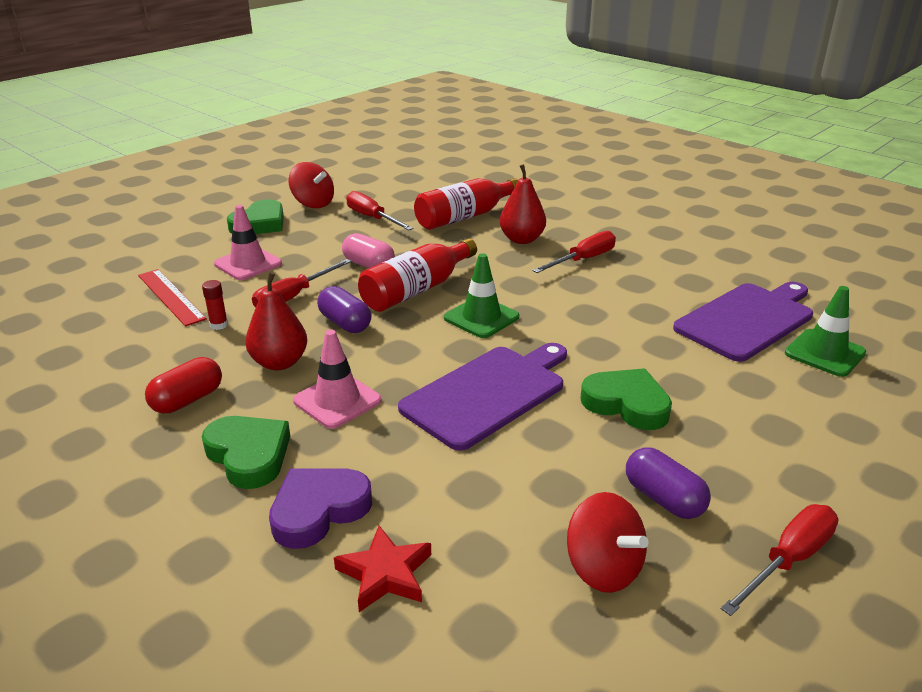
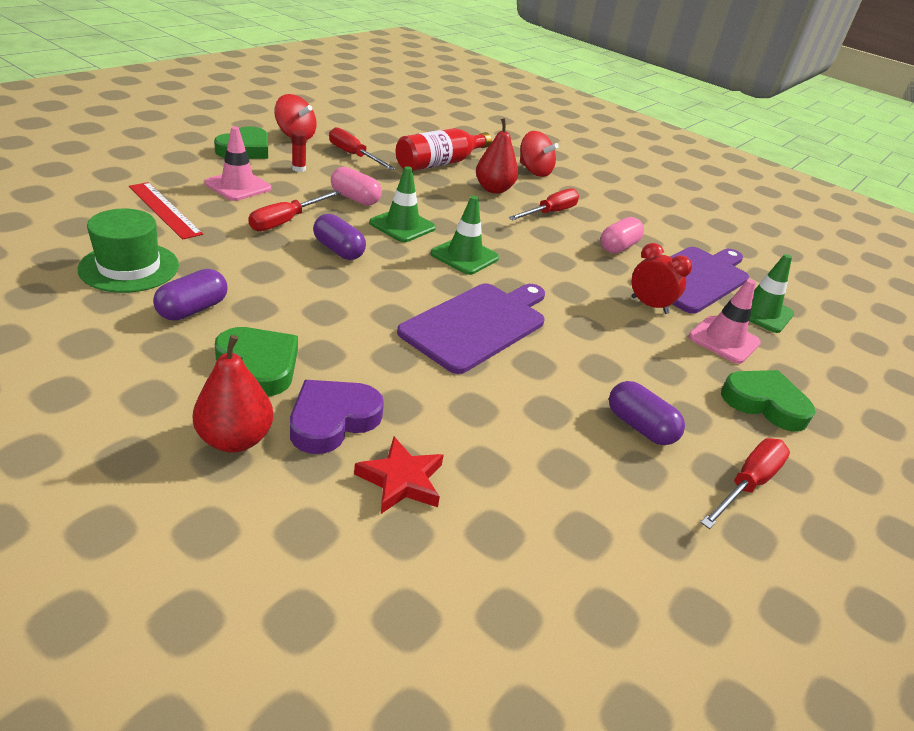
camera: 10 degrees left, 5 degrees up
(129, 360) = (129, 267): none -> green hat
(187, 400) = (193, 309): red capsule -> purple capsule
(219, 325) = (216, 241): red glue stick -> red glue stick (299, 169)
(279, 363) = (279, 281): red pear -> red pear (235, 439)
(337, 401) = (339, 321): pink traffic cone -> pink traffic cone (724, 340)
(416, 290) = (402, 225): red bottle -> green traffic cone
(603, 568) = (594, 484): red spinning top -> red spinning top (534, 171)
(626, 404) = (600, 343): green heart -> green heart (764, 403)
(659, 291) = (618, 247): none -> pink capsule
(689, 356) = (649, 305): none -> red clock

